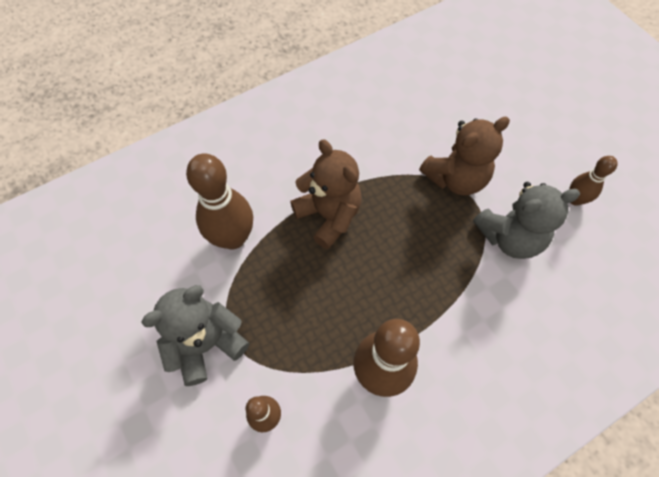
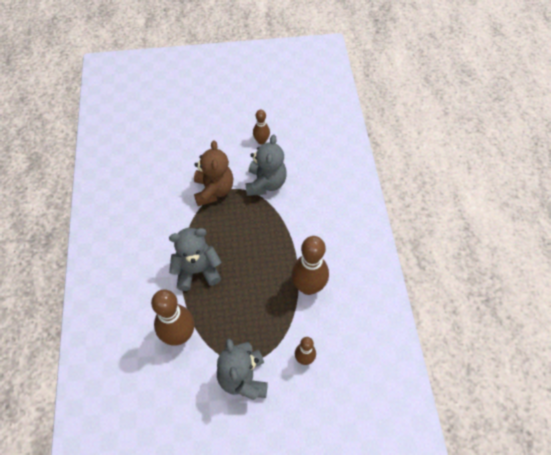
camera: 65 degrees left, 5 degrees down
(329, 215) = (197, 271): brown teddy bear -> grey teddy bear

